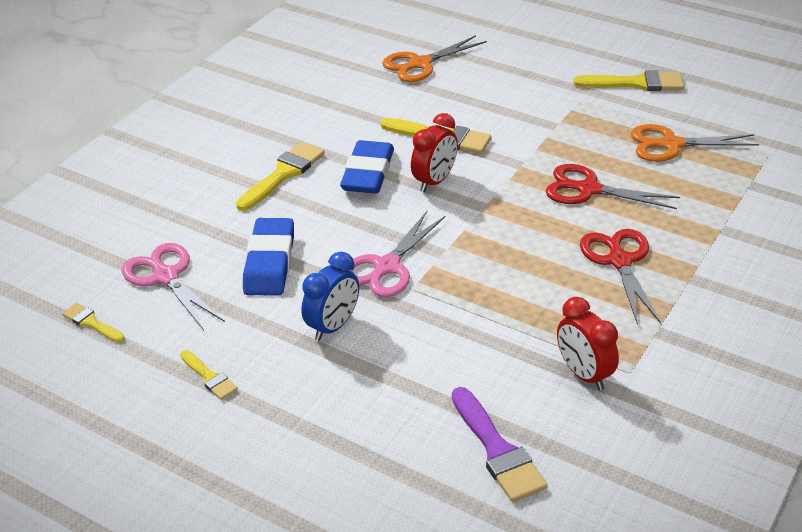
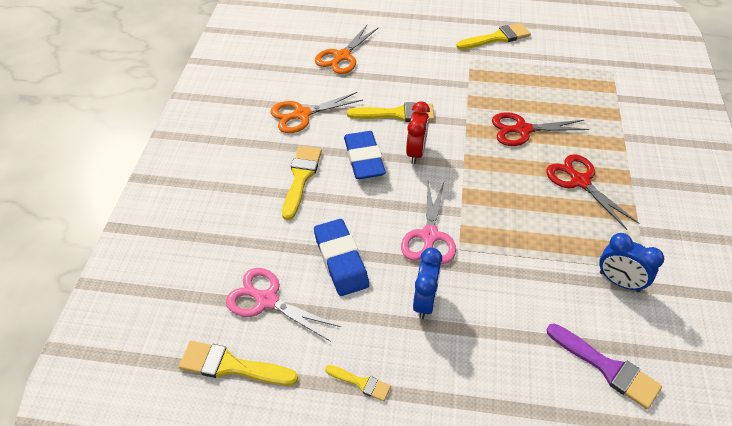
camera: 25 degrees left, 10 degrees up
(91, 323) = (231, 366): yellow brush -> yellow brush, size x1.76
(584, 374) = (619, 282): red clock -> blue clock
(670, 144) = (550, 80): orange scissors -> orange scissors (301, 114)

